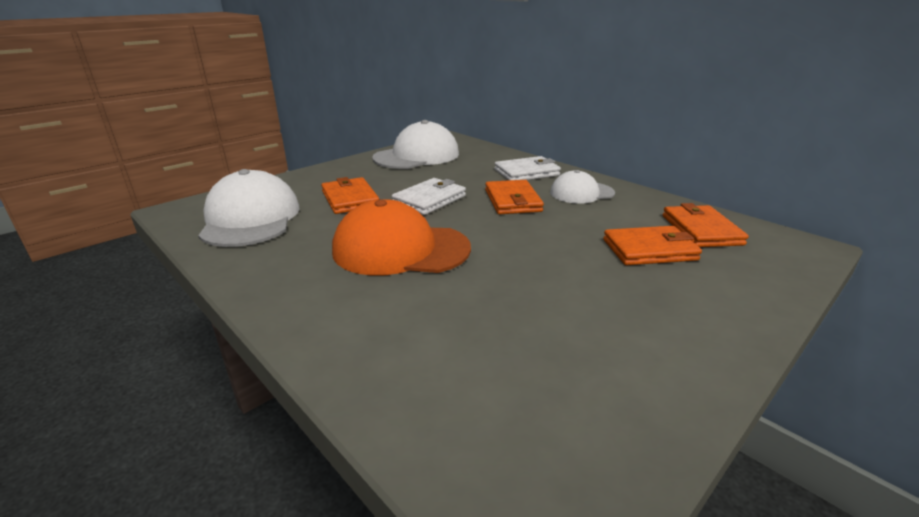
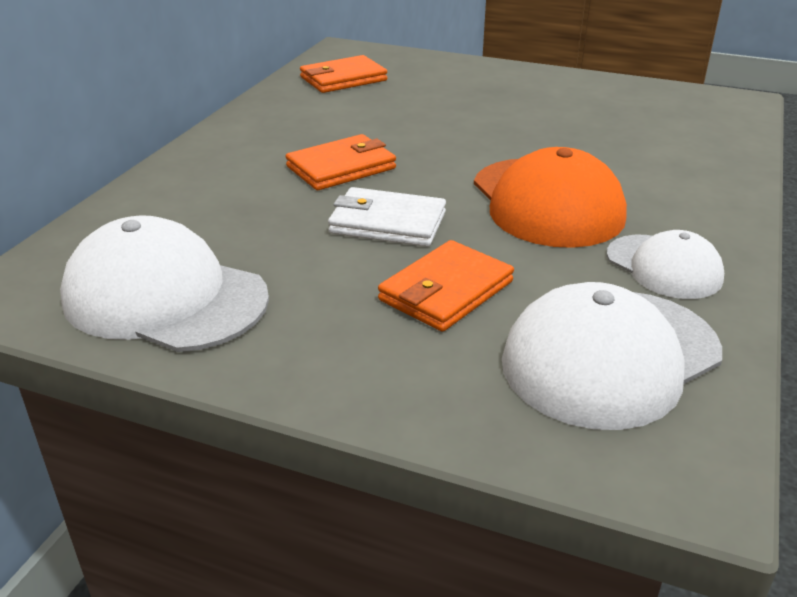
camera: 115 degrees left, 5 degrees up
(527, 172) = (215, 175): white wallet -> none
(581, 193) = (279, 133): white cap -> white cap (664, 267)
(649, 250) = (410, 95): orange wallet -> none

